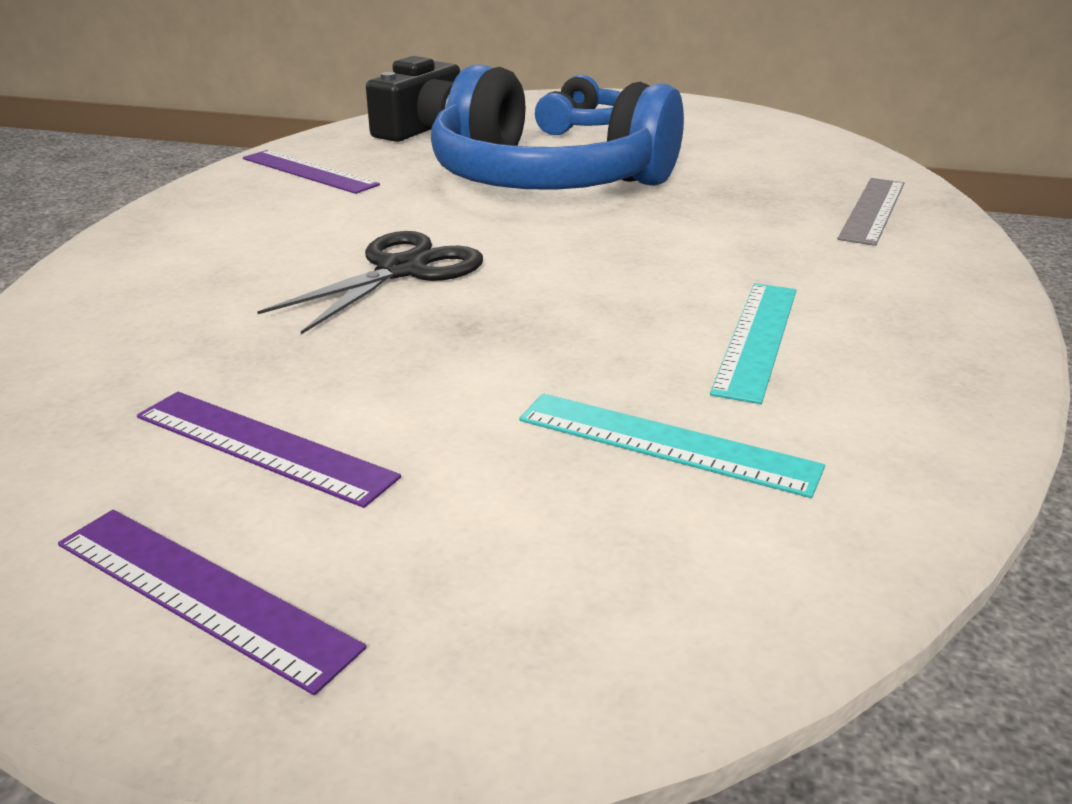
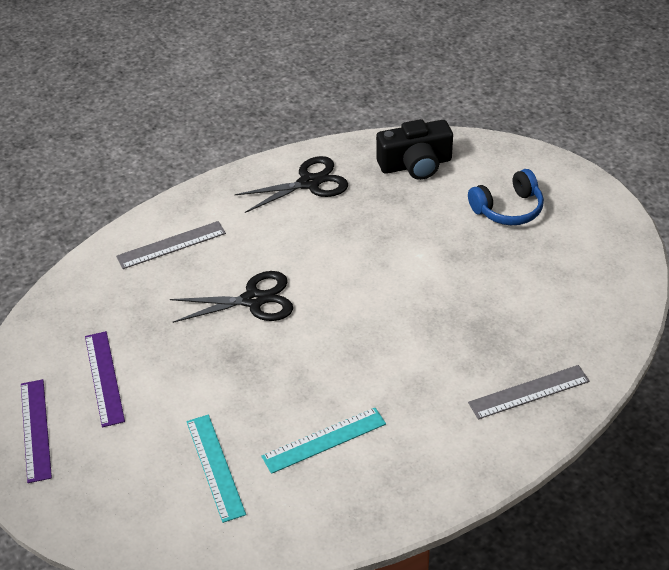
camera: 45 degrees right, 15 degrees up
(168, 273) = (171, 245): none -> grey ruler
(309, 171) = (309, 183): purple ruler -> black scissors
(546, 181) = (406, 261): blue headphones -> none

